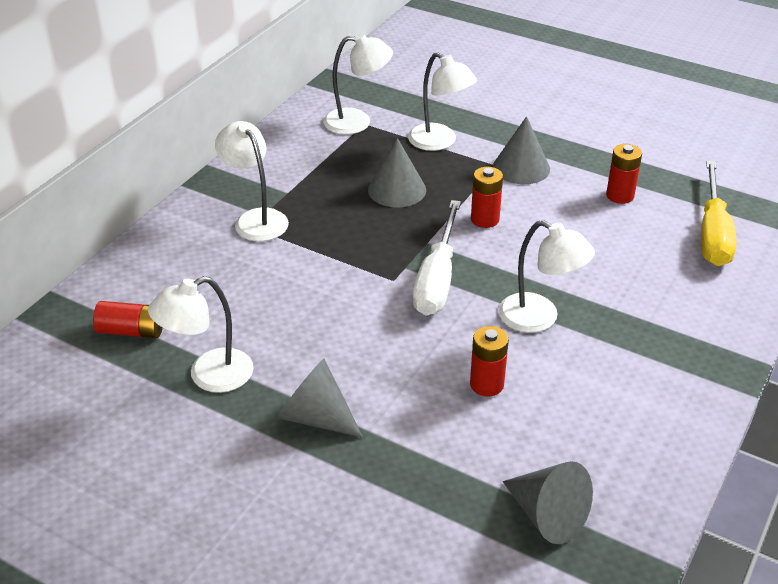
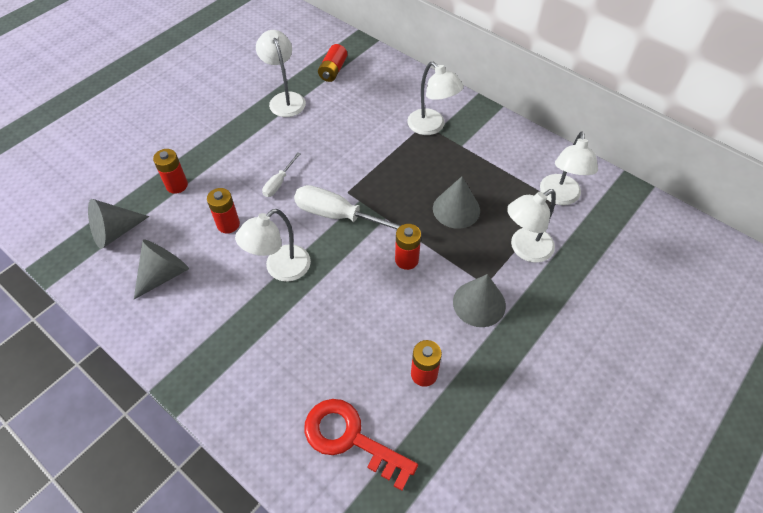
camera: 100 degrees right, 15 degrees up
(255, 219) = (431, 127): white lamp -> white lamp turned 75 degrees clockwise
(315, 417) = (235, 140): grey cone -> grey cone (164, 274)
(394, 348) = (279, 183): none -> white screwdriver
(430, 465) = (177, 185): none -> red battery
(713, 233) = (351, 438): yellow screwdriver -> red key

